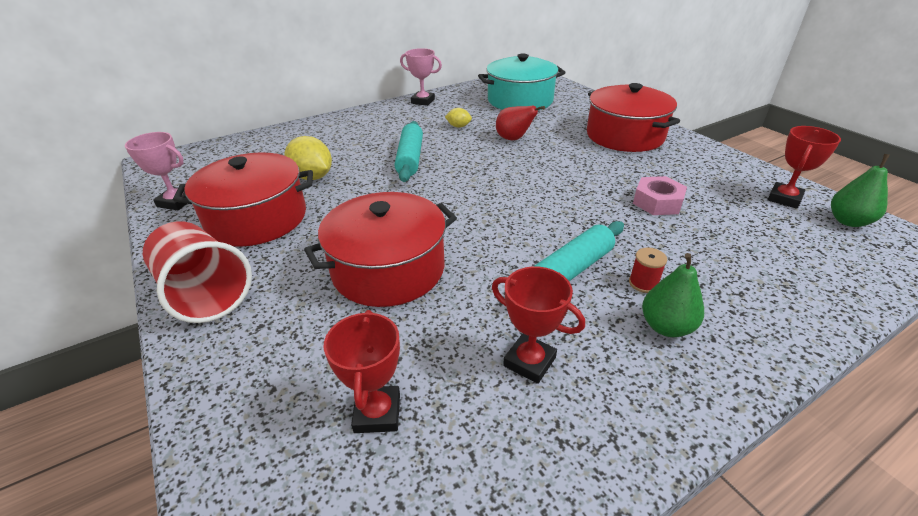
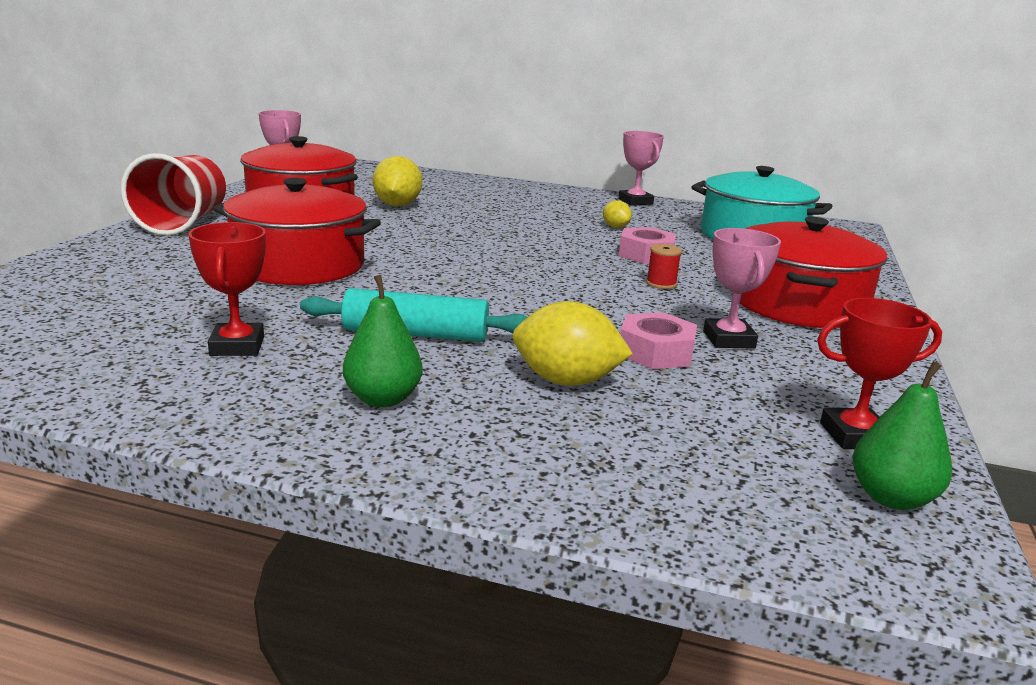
camera: 45 degrees right, 15 degrees down
(377, 413) = (107, 307): red trophy -> none
(410, 158) = (502, 226): turquoise rolling pin -> none
(514, 139) = (646, 254): red pear -> pink nut
(643, 283) = (451, 374): red spool -> red spool (661, 284)
(655, 175) = (728, 340): none -> pink trophy
(679, 247) = (566, 381): none -> yellow lemon

